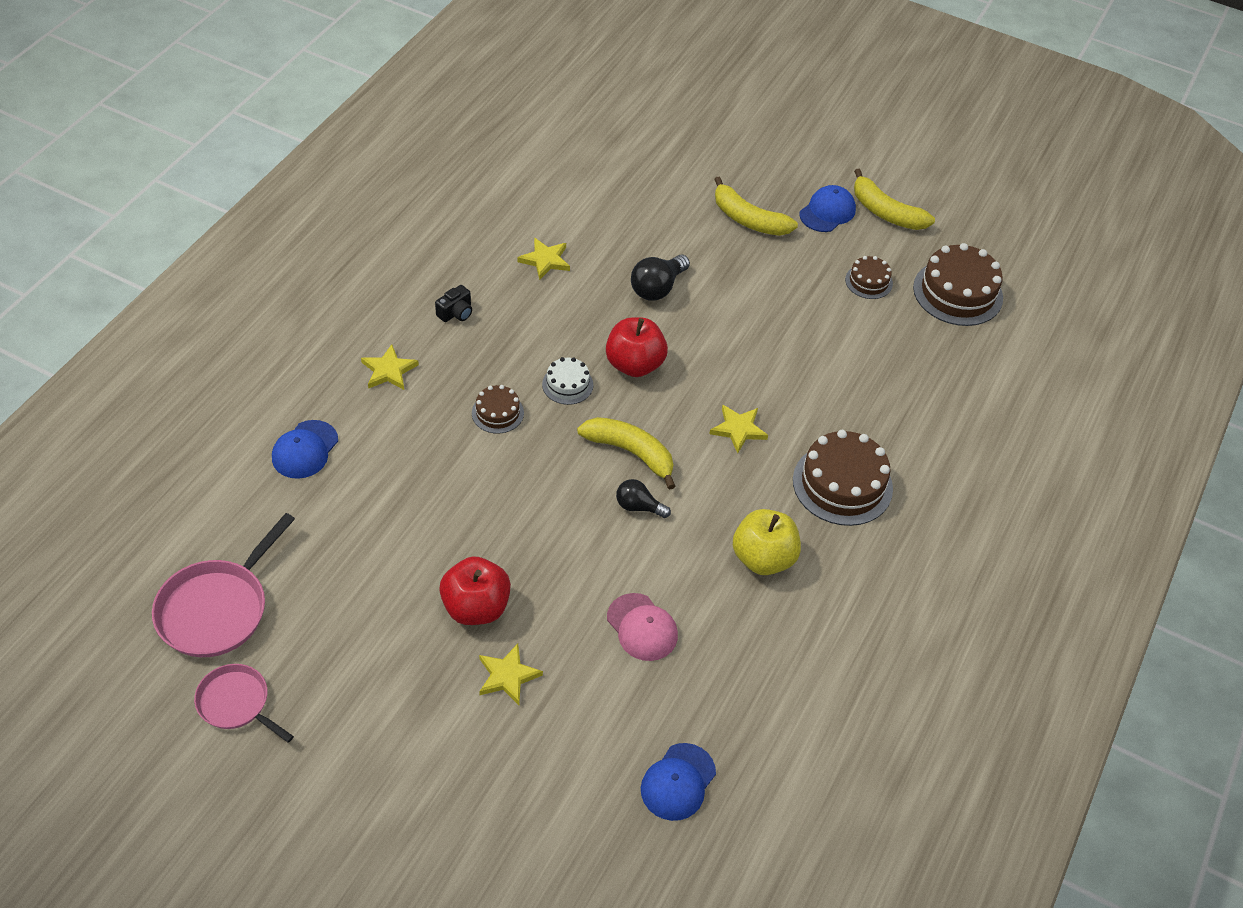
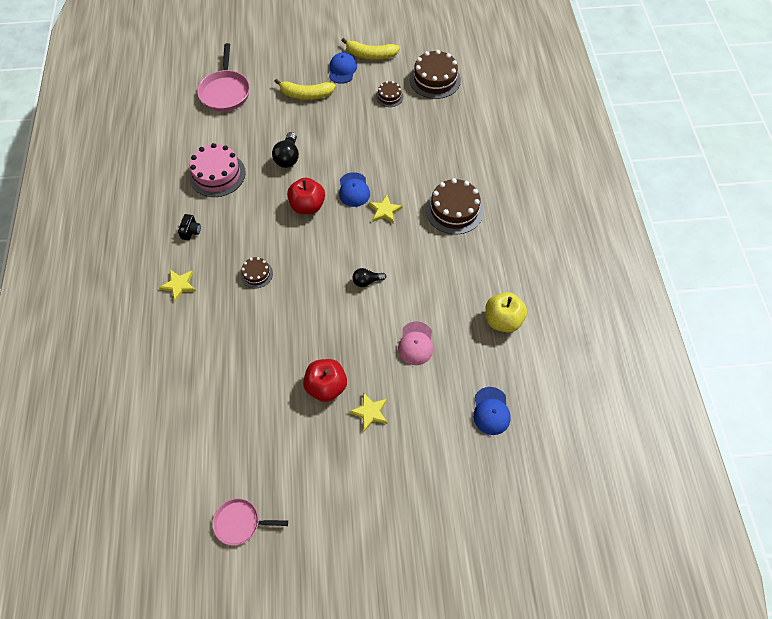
camera: 30 degrees left, 10 degrees up
(217, 609) = (188, 478): pink pan -> pink pan (225, 92)
(305, 450) = (166, 358): blue cap -> blue cap (354, 190)
(545, 260) = (217, 174): yellow star -> pink cake
(567, 384) = (281, 237): white cake -> none
(631, 453) = (341, 255): yellow banana -> none
(642, 627) = (416, 343): pink cap -> pink cap turned 75 degrees clockwise
(763, 558) = (446, 271): yellow apple -> yellow apple (502, 320)

